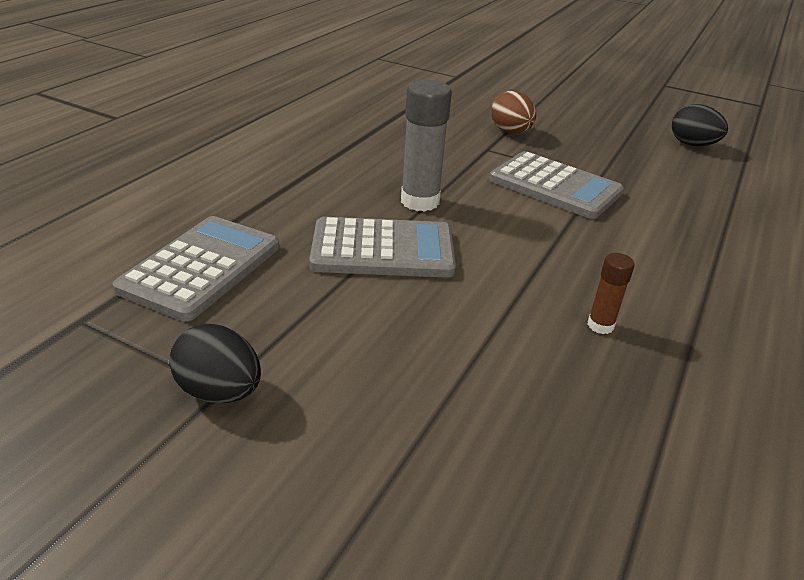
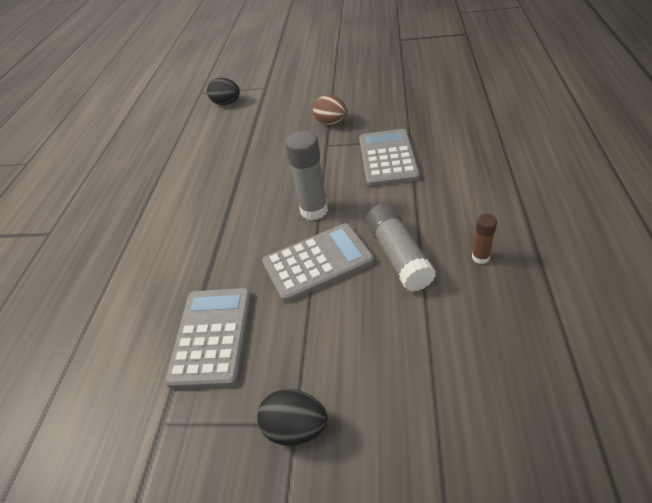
camera: 15 degrees left, 10 degrees up
(489, 282) = (398, 255): none -> grey glue stick
(555, 186) = (388, 158): grey calculator -> grey calculator turned 105 degrees counterclockwise
(692, 145) = (446, 85): black egg -> black egg (226, 103)

